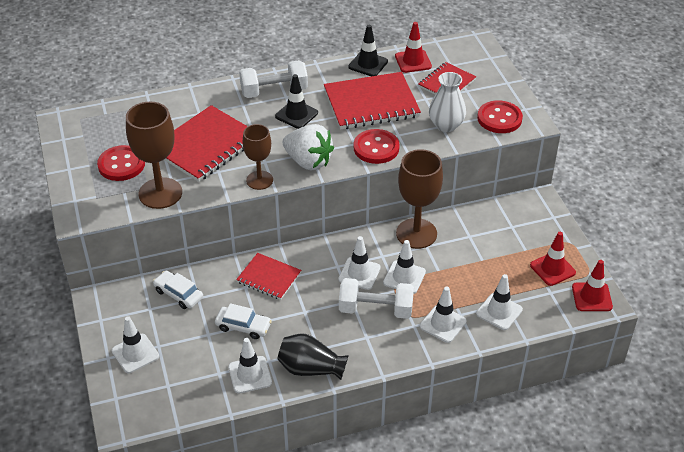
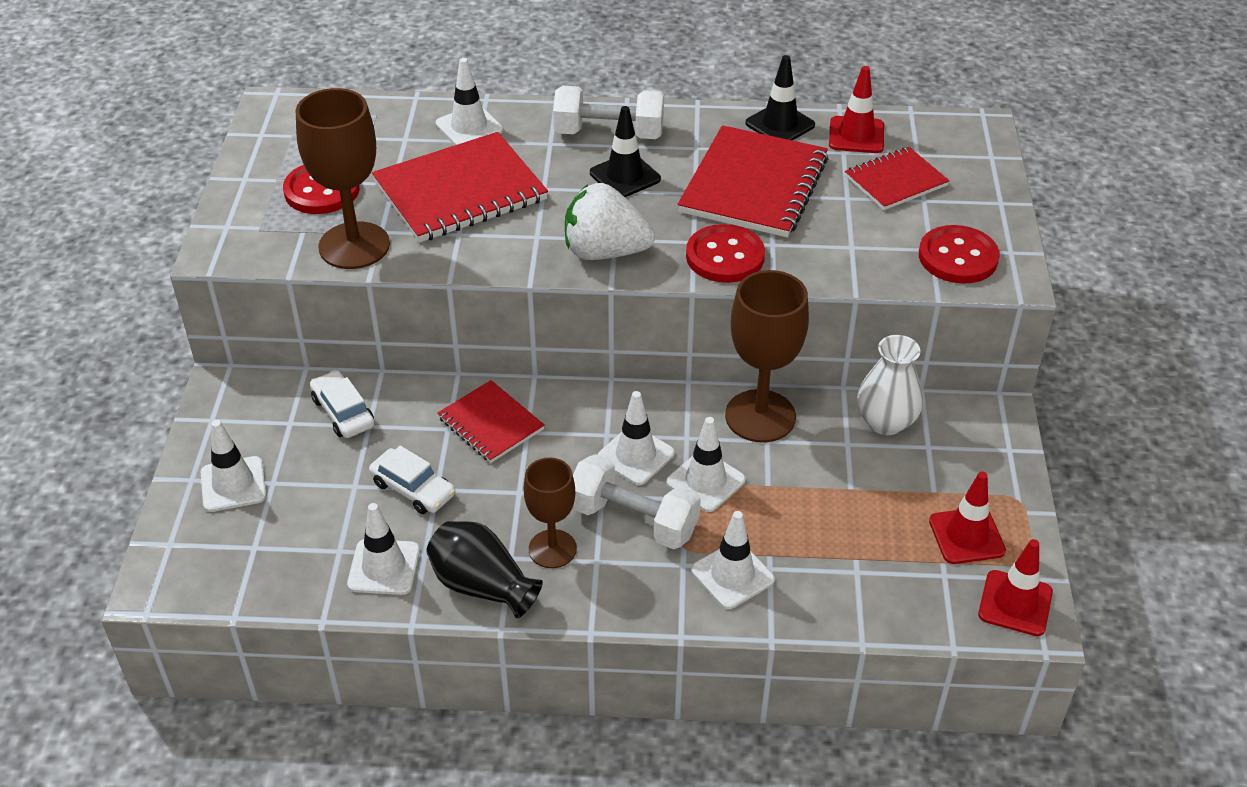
camera: 20 degrees right, 0 degrees up
(259, 180) = (513, 262): brown goblet -> brown goblet (552, 549)
(308, 161) = (605, 252): white strawberry -> white strawberry turned 135 degrees clockwise
(371, 103) = (753, 185): red notebook -> red notebook turned 75 degrees counterclockwise
(446, 125) = (860, 247): white vase -> white vase (885, 422)
(499, 311) = (838, 582): white traffic cone -> white traffic cone (469, 127)

